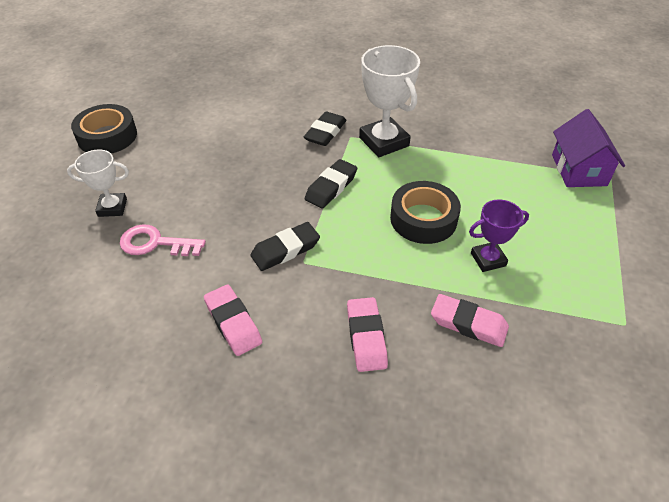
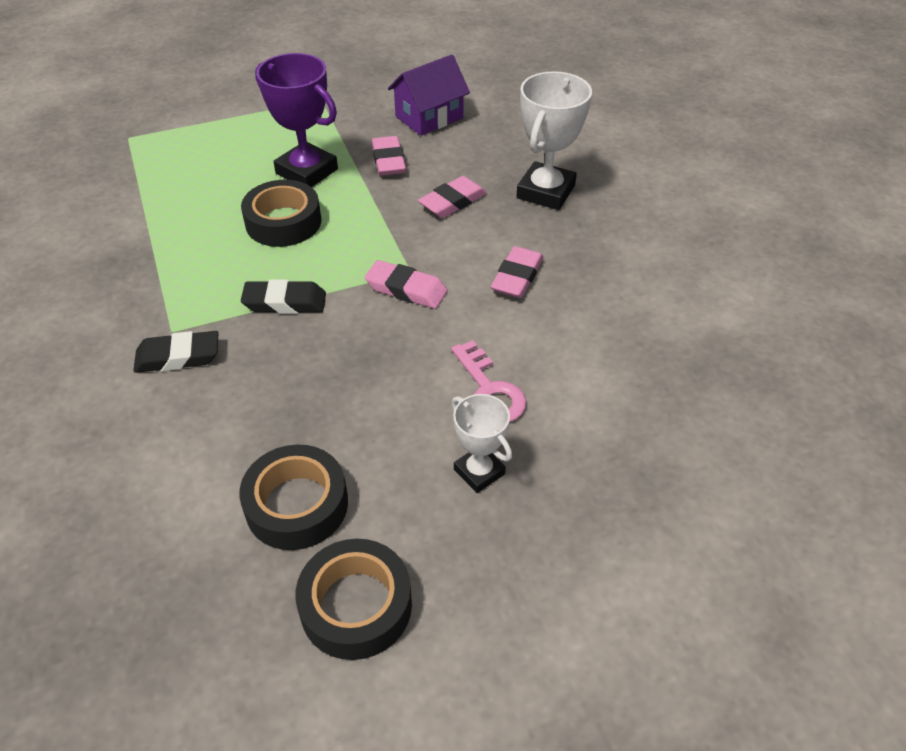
camera: 125 degrees left, 0 degrees up
(179, 139) = (297, 505): none -> black tape
(285, 250) = (406, 289): black eraser -> pink eraser
(384, 142) = (165, 298): white trophy -> white trophy (546, 192)
(488, 259) = (307, 171): purple trophy -> purple trophy, size x1.68
(578, 170) = (129, 155): purple house -> purple house (429, 117)

